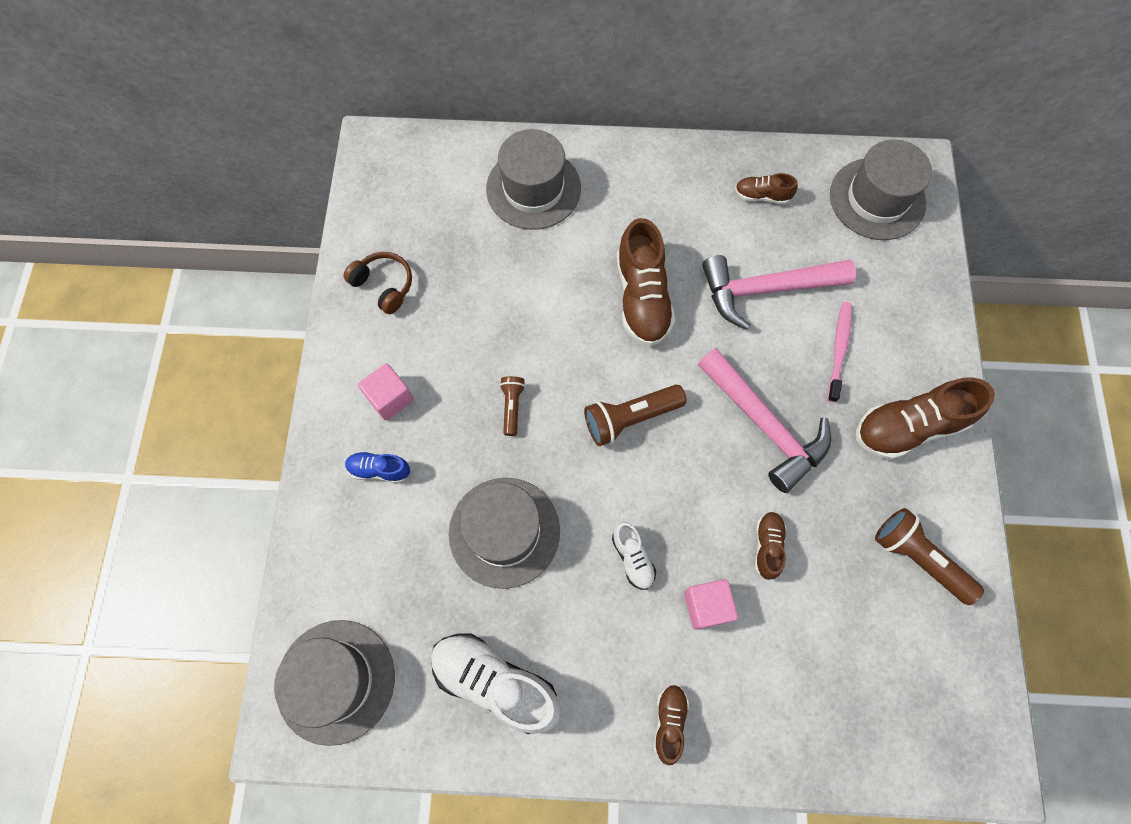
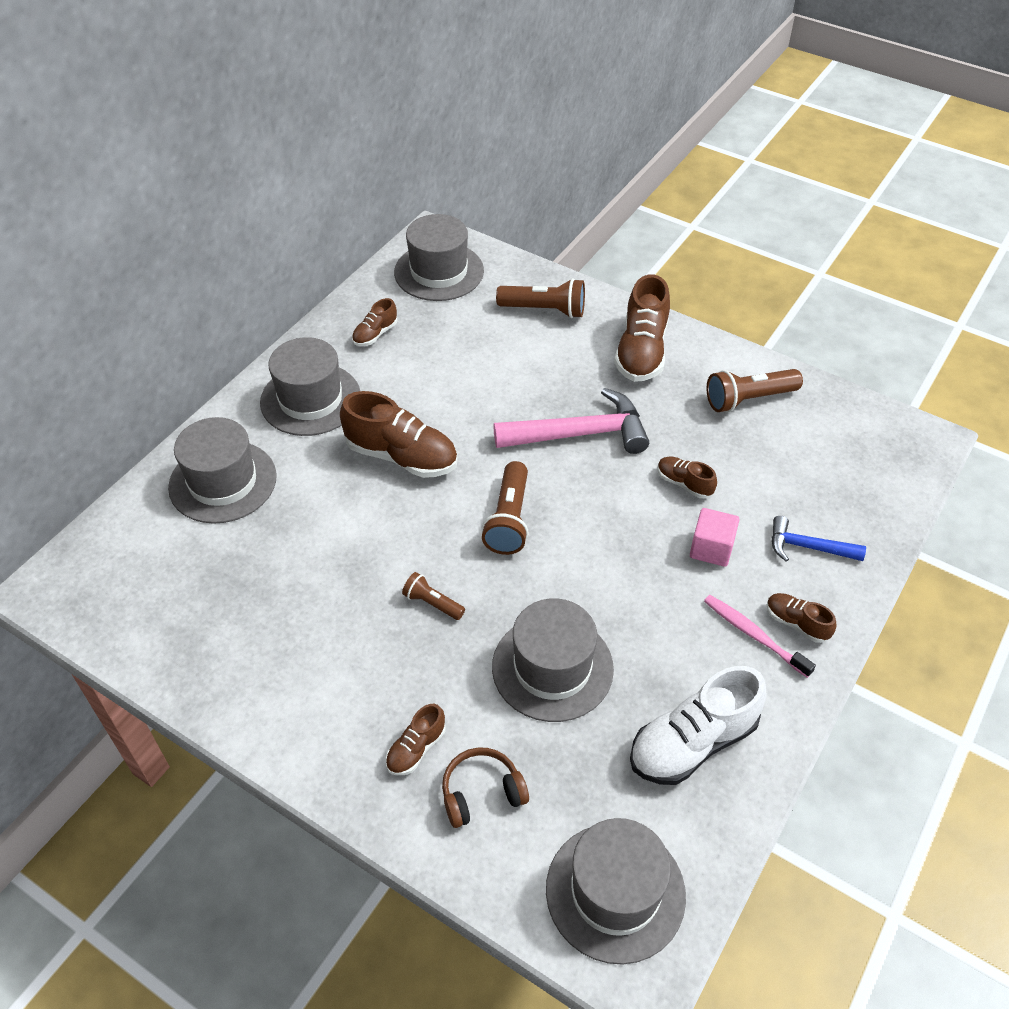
camera: 60 degrees left, 20 degrees down
(379, 470) = (416, 748): blue shoe -> brown shoe
(384, 285) = (216, 653): brown headphones -> brown headphones (482, 793)
(390, 398) = (345, 704): pink cube -> none
(632, 558) = (638, 580): white shoe -> none
(655, 194) = (310, 399): none -> grey hat
(764, 696) = (807, 547): none -> blue hammer
(765, 290) = (461, 374): pink hammer -> none
(838, 350) = (549, 357): pink toothbrush -> pink toothbrush (754, 635)
(897, 313) = (545, 310): none -> brown flashlight

